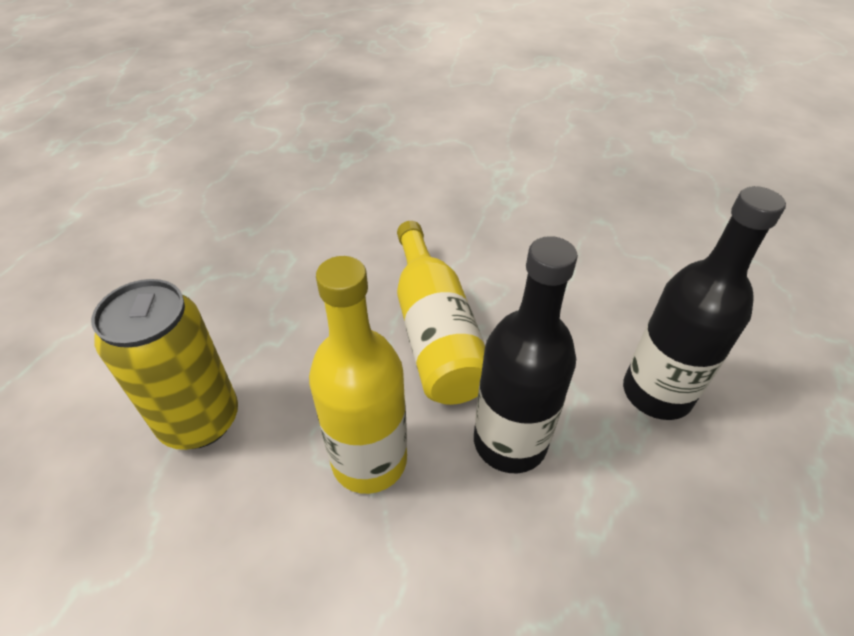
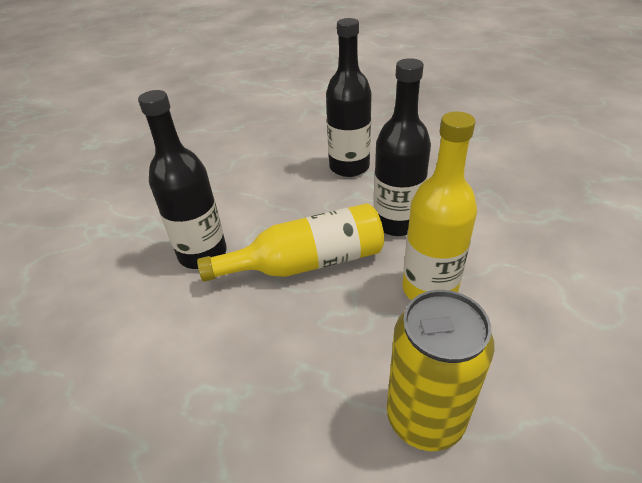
camera: 90 degrees left, 5 degrees down
(459, 244) = (202, 254): none -> black bottle

